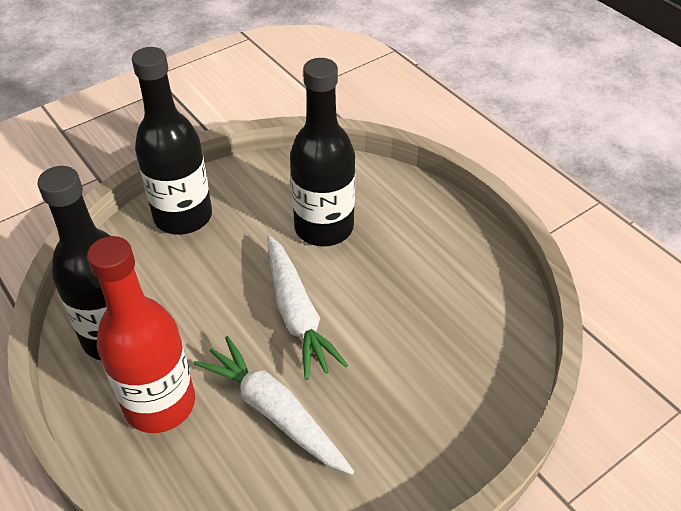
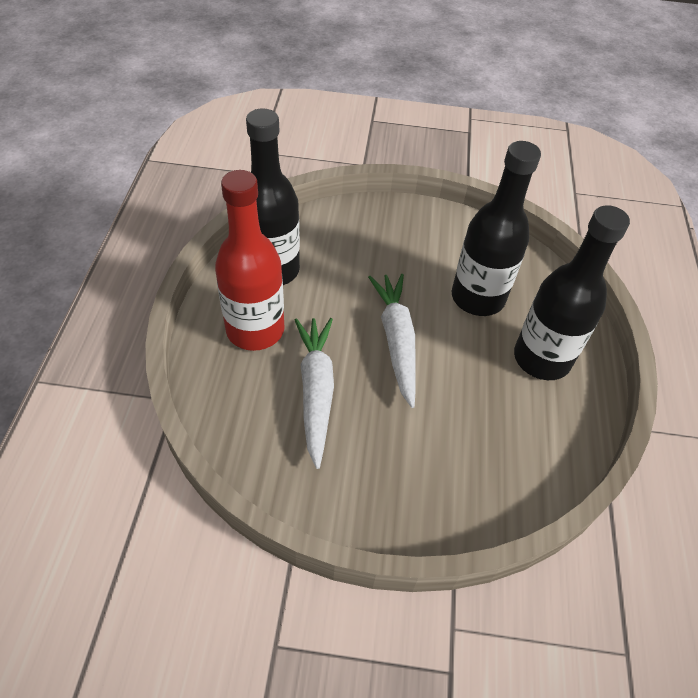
camera: 40 degrees right, 5 degrees up
(183, 216) = (389, 224): black bottle -> black bottle (541, 359)
(297, 314) = (396, 341): white carrot -> white carrot turned 150 degrees clockwise

